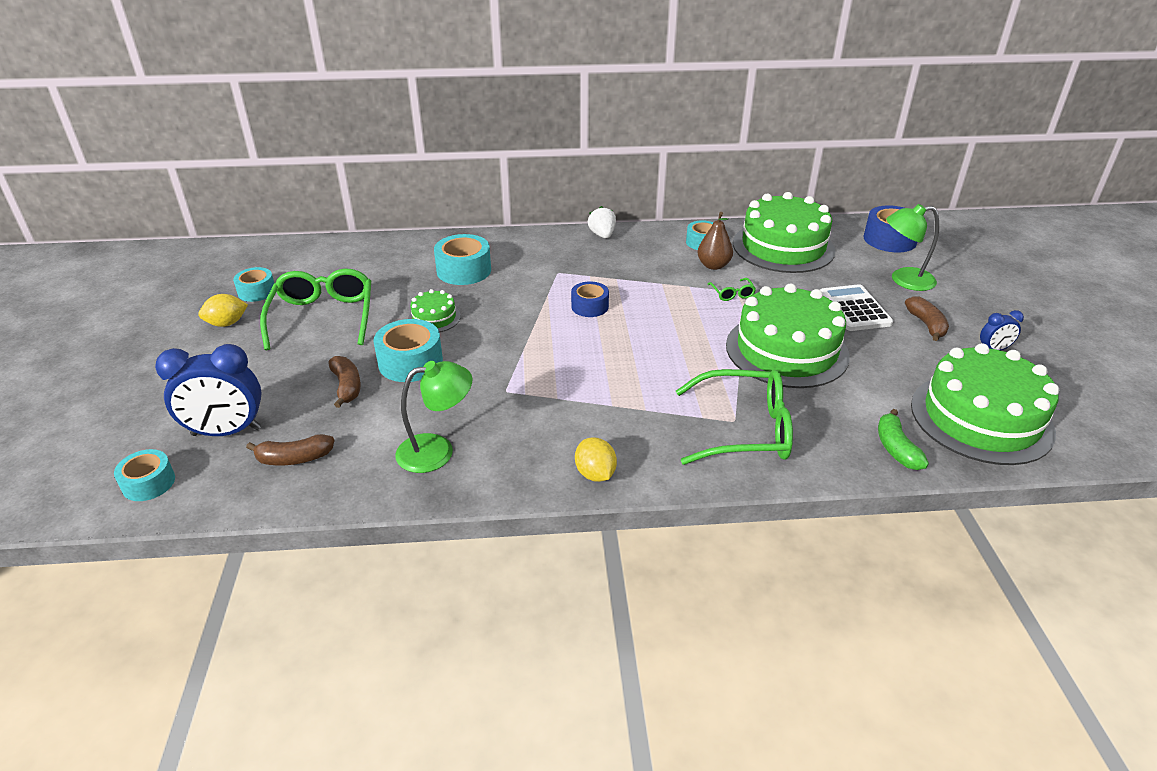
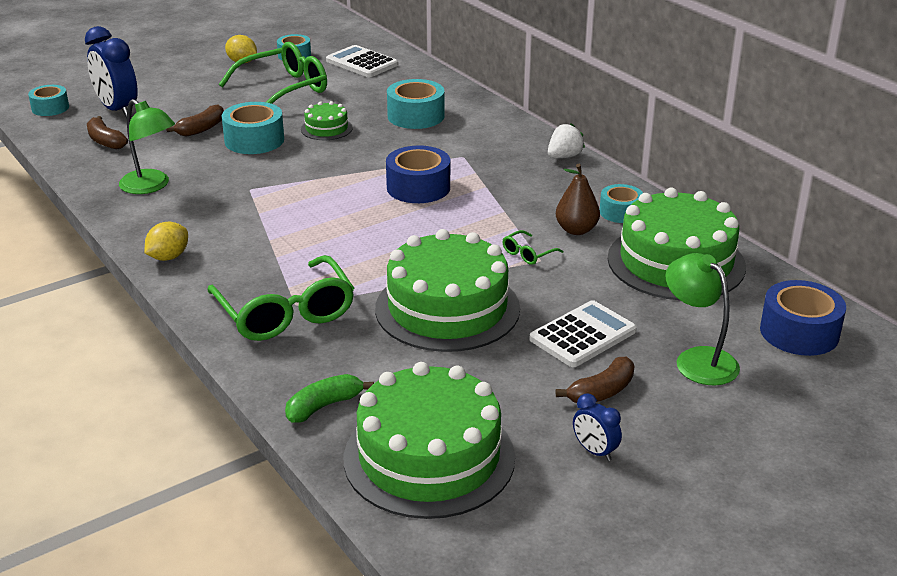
camera: 60 degrees right, 5 degrees down
(326, 264) = (362, 63): none -> white calculator
(589, 306) = (418, 187): blue tape -> blue tape, size x1.56

